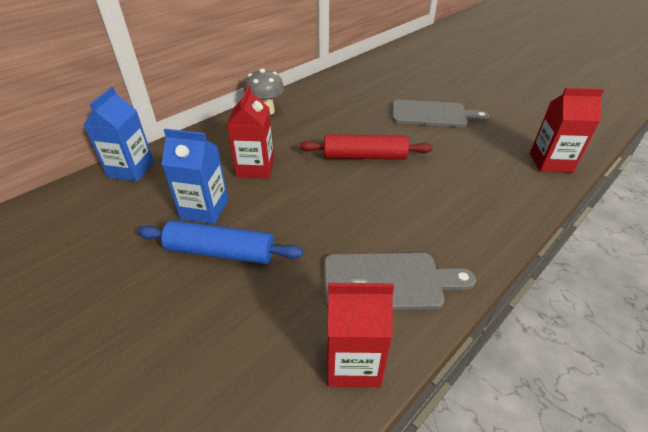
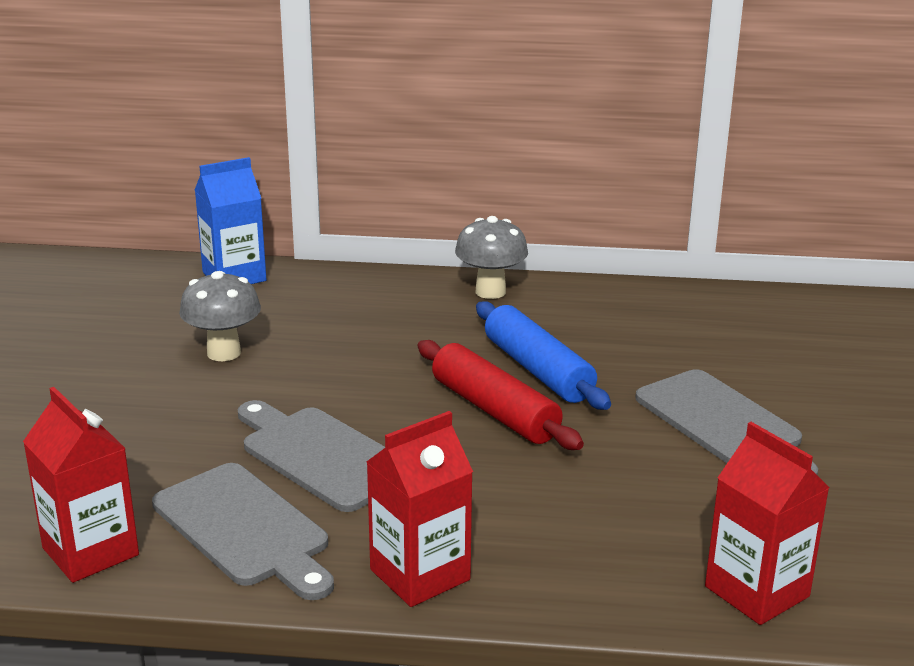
camera: 50 degrees right, 15 degrees down
(204, 209) = (224, 353): blue carton -> grey mushroom
(221, 252) = (165, 397): blue rolling pin -> blue rolling pin (538, 370)
(255, 168) = (347, 345): red carton -> red carton (420, 575)
(347, 222) = (321, 456): none -> grey cutting board

